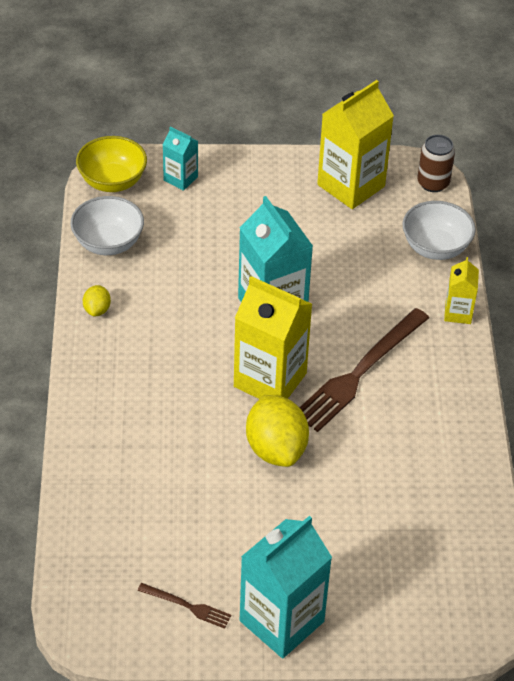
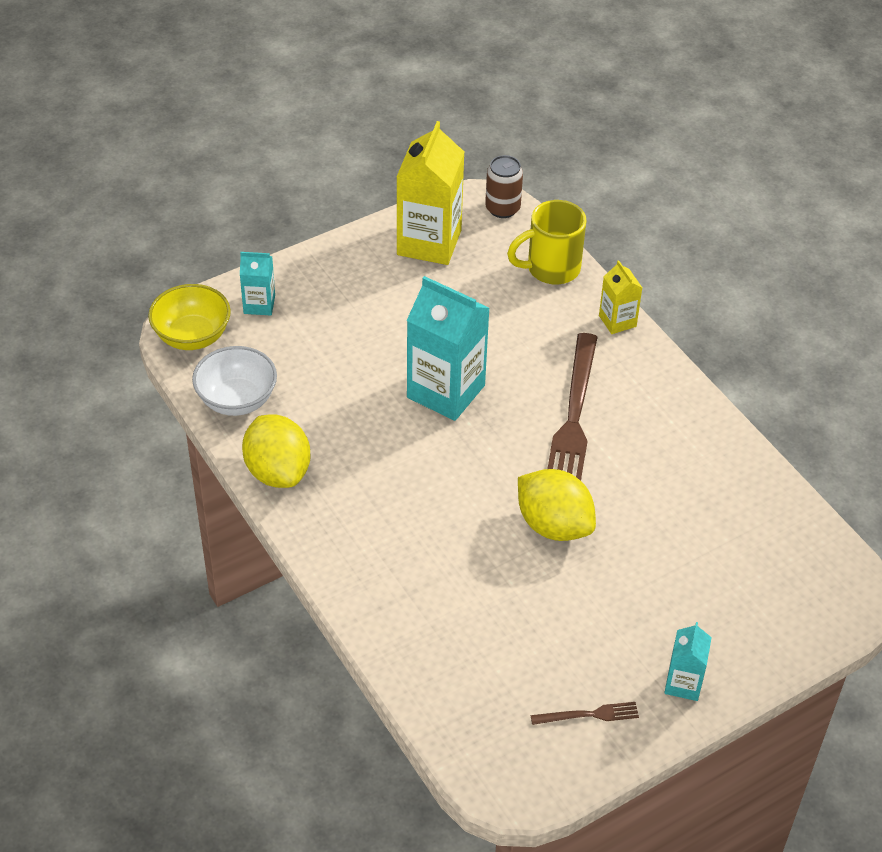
camera: 30 degrees left, 0 degrees up
(97, 309) = (278, 471): yellow lemon -> yellow lemon, size x2.07
(270, 380) = (498, 462): yellow carton -> none
(281, 621) = (683, 683): turquoise carton -> turquoise carton, size x0.51
(435, 247) = (551, 269): white bowl -> yellow mug

